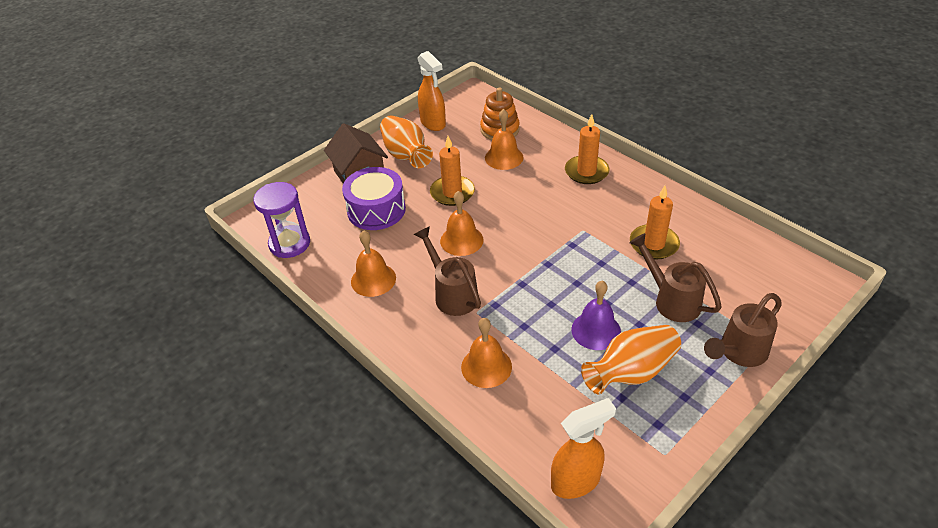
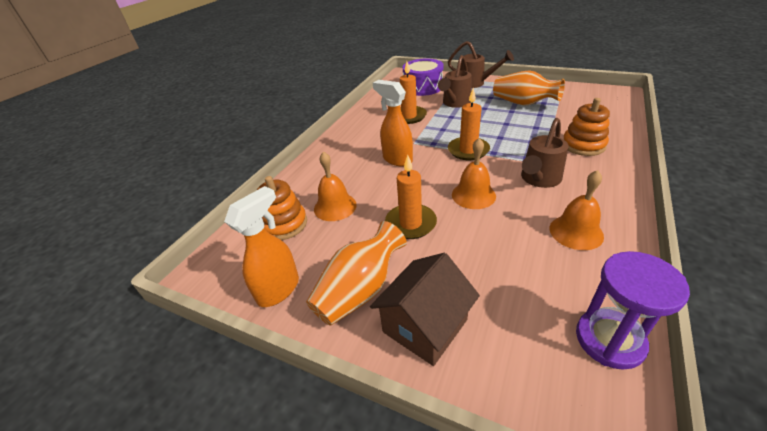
camera: 110 degrees left, 5 degrees down
(376, 210) = (479, 275): purple drum -> purple drum (423, 87)
(486, 366) = (583, 145): orange bell -> orange stacking toy
(576, 481) = (612, 102): orange spray bottle -> orange spray bottle (397, 159)
(586, 172) = (339, 157): orange candle -> orange candle (468, 150)
(596, 330) = (505, 118): purple bell -> none

